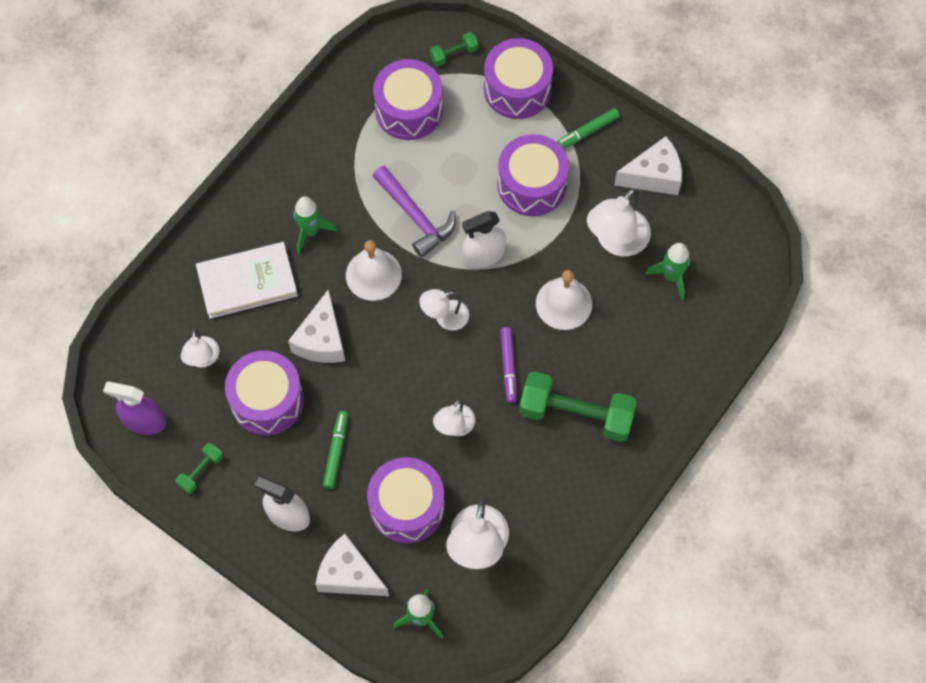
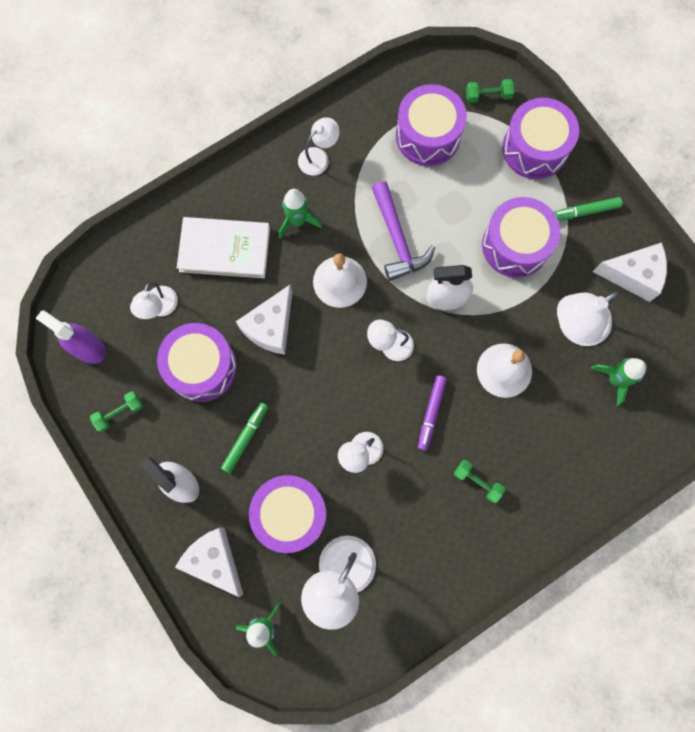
camera: 20 degrees right, 10 degrees up
(308, 165) = (318, 157): none -> white lamp
(576, 414) = (477, 482): green dumbbell -> green dumbbell, size x0.46

